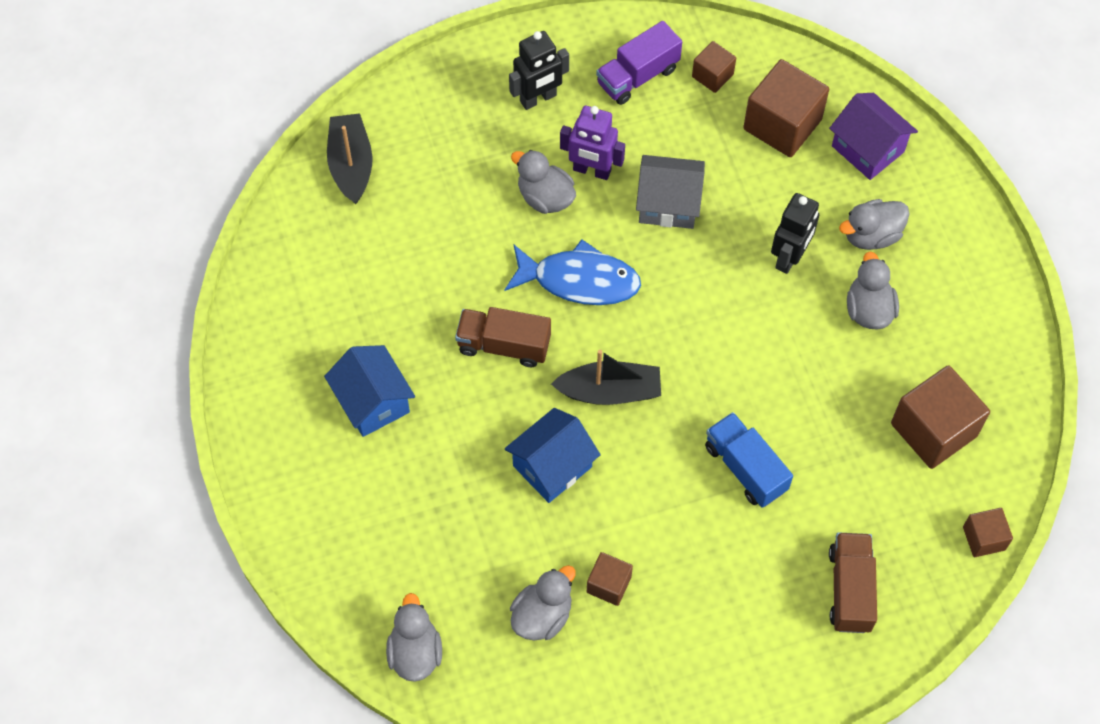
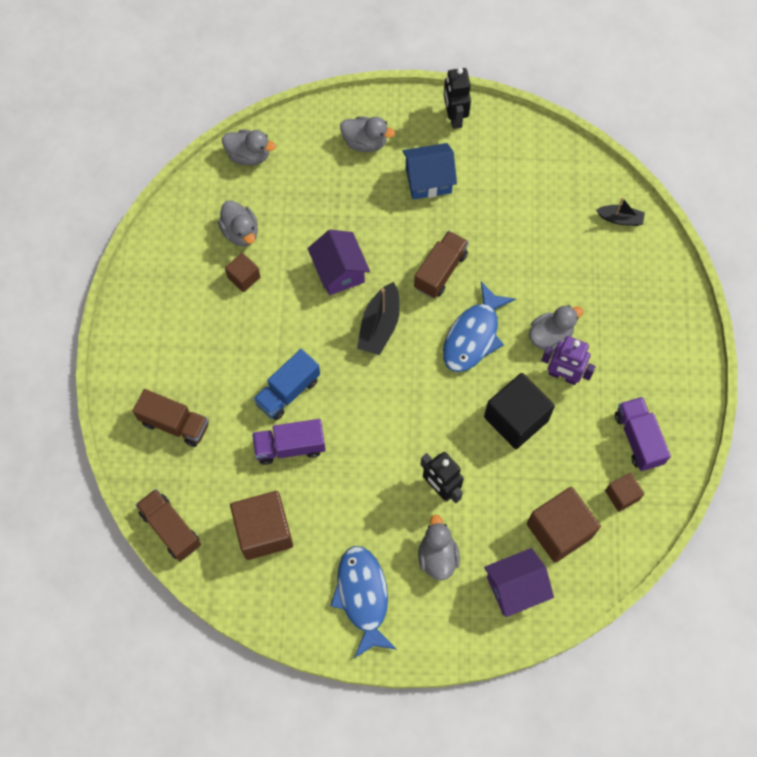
camera: 110 degrees right, 5 degrees up
(351, 165) = (620, 219): black boat -> black boat, size x0.62
(538, 98) = (639, 360): black robot -> black robot (454, 117)
(552, 466) = (339, 271): blue house -> purple house
(591, 170) = (563, 376): purple robot -> purple robot turned 105 degrees counterclockwise
(668, 204) = (516, 419): grey house -> black cube
(745, 468) = (288, 391): blue truck -> blue truck turned 150 degrees clockwise
(816, 439) = (290, 446): none -> purple truck
(868, 309) = (376, 527): grey duck -> grey duck (365, 142)
(955, 296) = (363, 597): none -> blue fish
(984, 538) = (171, 529): brown cube -> brown truck

